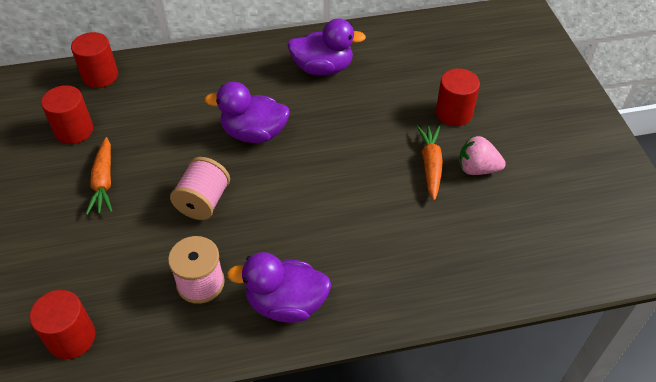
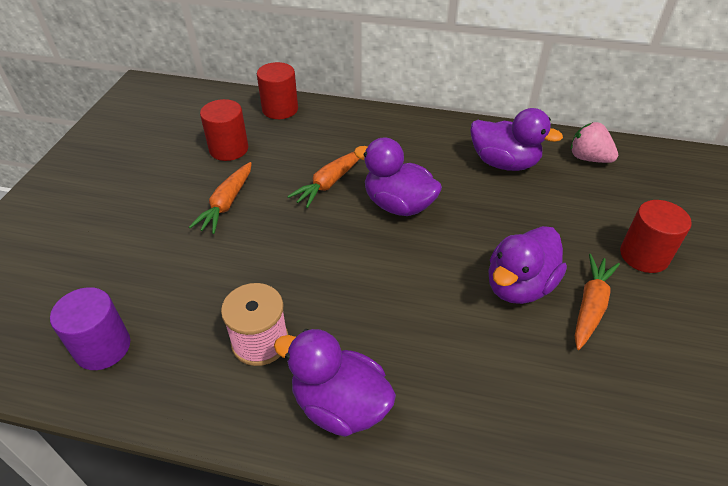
camera: 25 degrees right, 5 degrees down
(71, 338) = (103, 347): red cylinder -> purple cylinder
(185, 133) = (329, 183): none -> orange carrot
(203, 202) = (310, 256): pink spool -> none
(375, 168) = (519, 286): none -> purple duck
(477, 169) = (652, 331): pink strawberry -> pink strawberry (588, 158)

